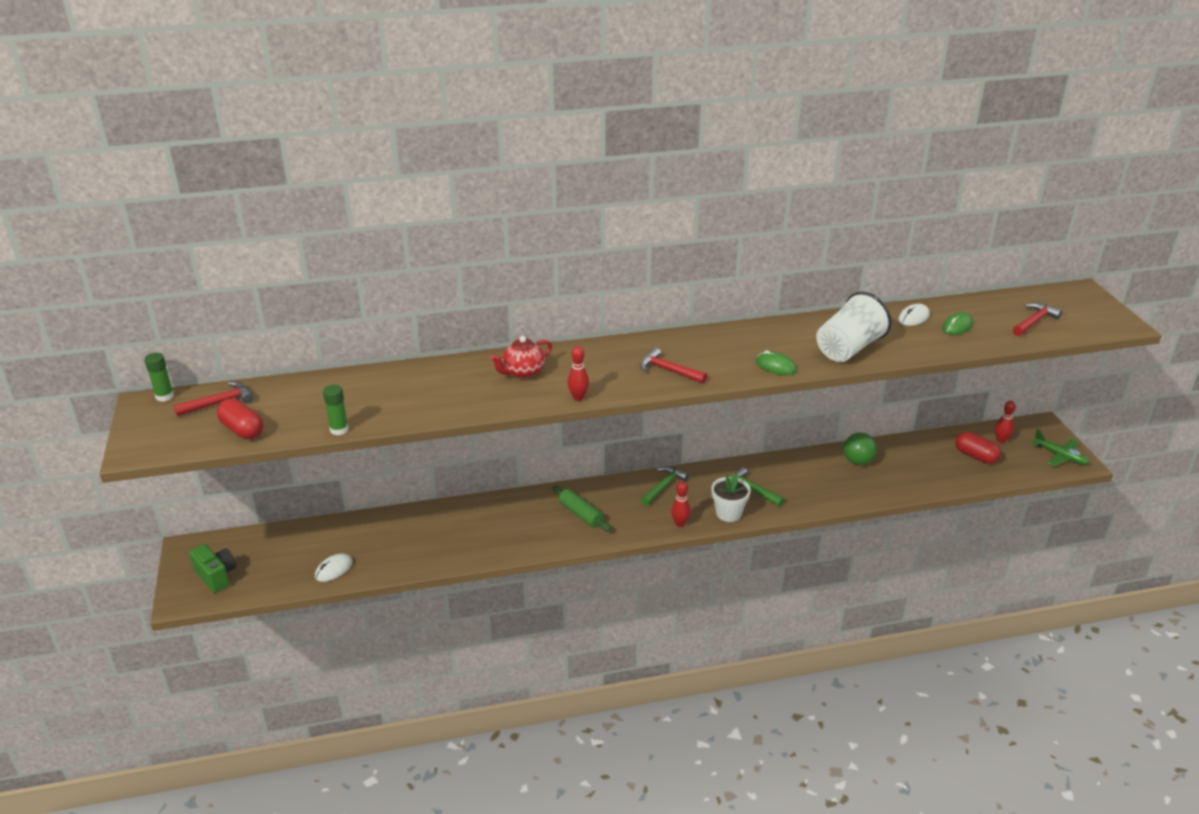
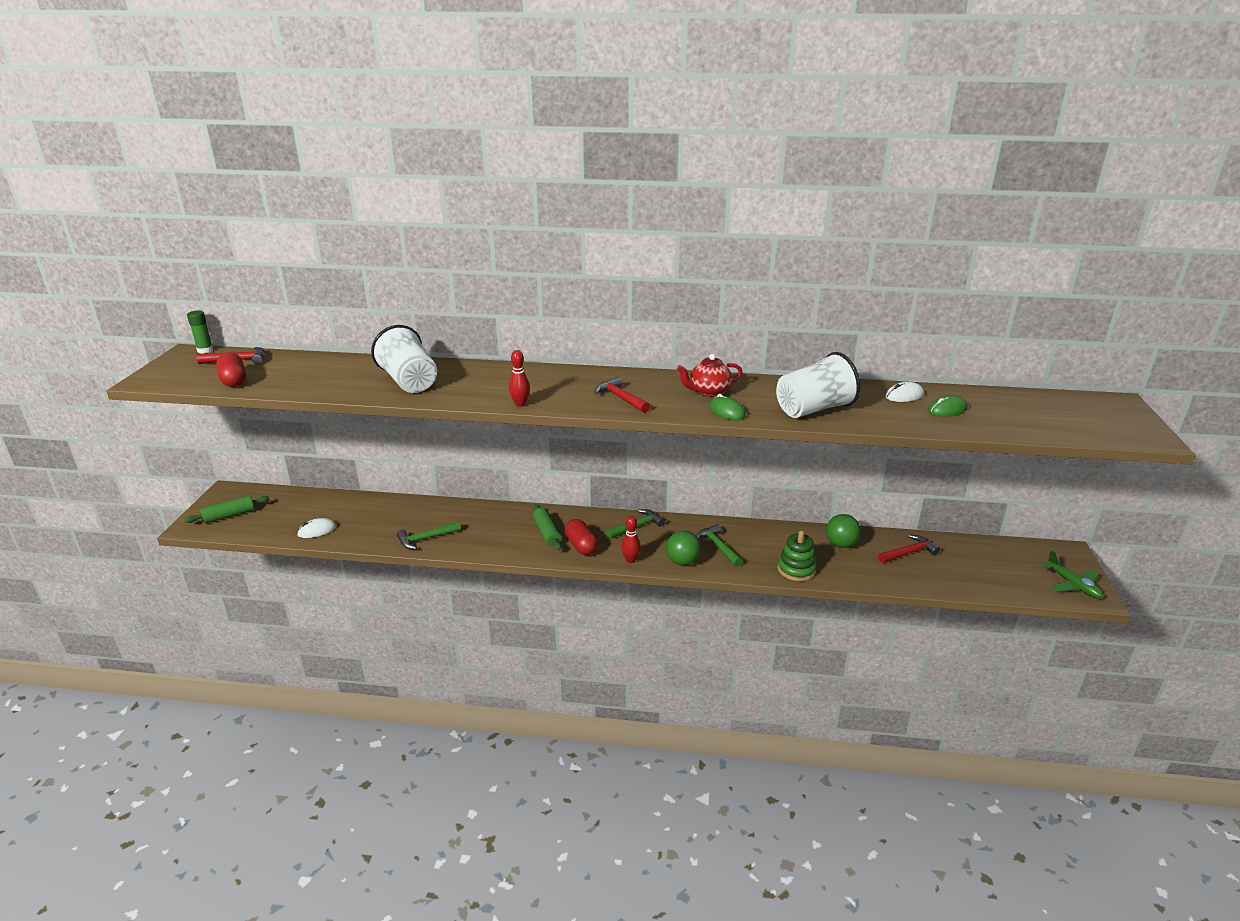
camera: 20 degrees right, 5 degrees down
(216, 576) = (229, 515): green camera -> green rolling pin
(339, 430) = (304, 393): green glue stick -> none
(441, 393) = (409, 382): none -> white cup
(460, 550) = (426, 539): none -> green hammer
(523, 372) = (491, 379): red teapot -> red teapot (709, 391)
(728, 513) = (682, 561): white flower pot -> green ball
(833, 496) = (796, 569): none -> green stacking toy
(975, 456) = (973, 565): red capsule -> red capsule (581, 546)
(1000, 440) = (1010, 557): red bowling pin -> none
(1034, 321) = (1040, 419): red hammer -> red hammer (909, 553)

